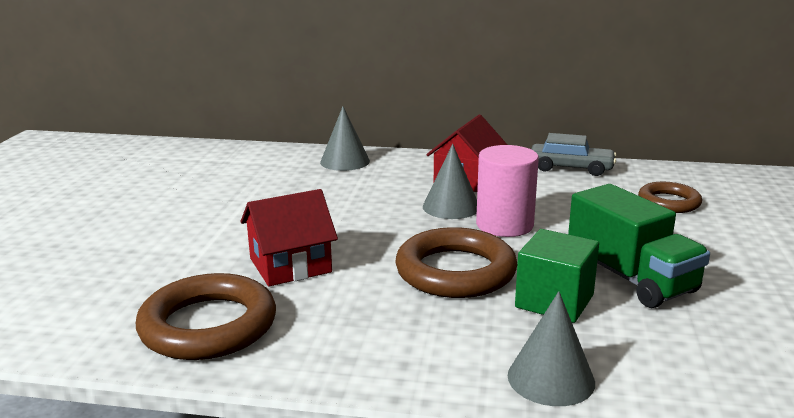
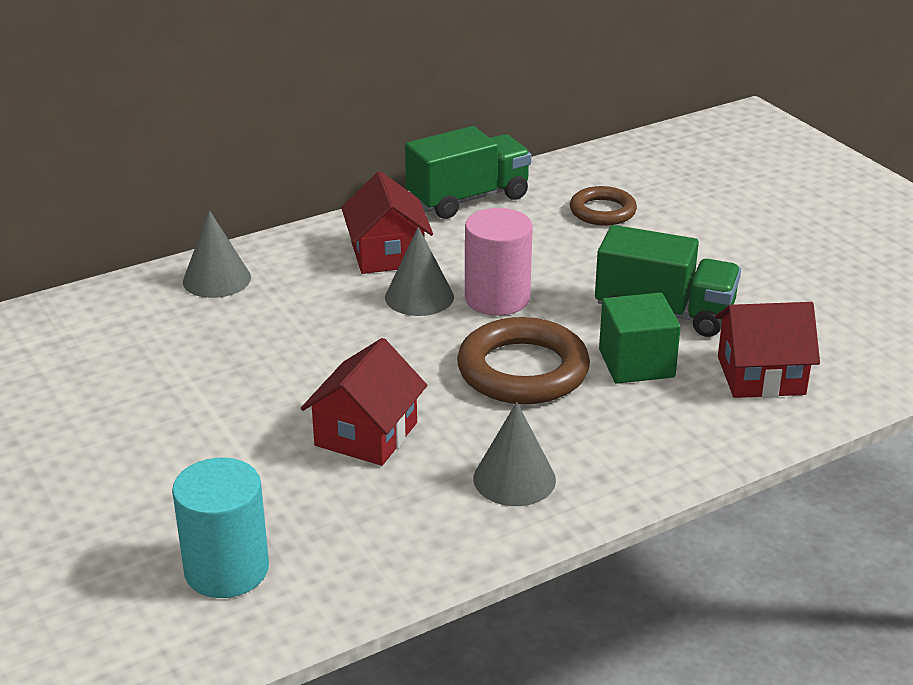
camera: 40 degrees left, 10 degrees up
(86, 300) = (226, 569): none -> turquoise cylinder
(208, 325) = (391, 530): brown ring -> none
(551, 378) = (714, 434): grey cone -> grey cone (514, 479)
(571, 168) = (468, 199): grey car -> green truck
(662, 354) = (761, 375): none -> red house

